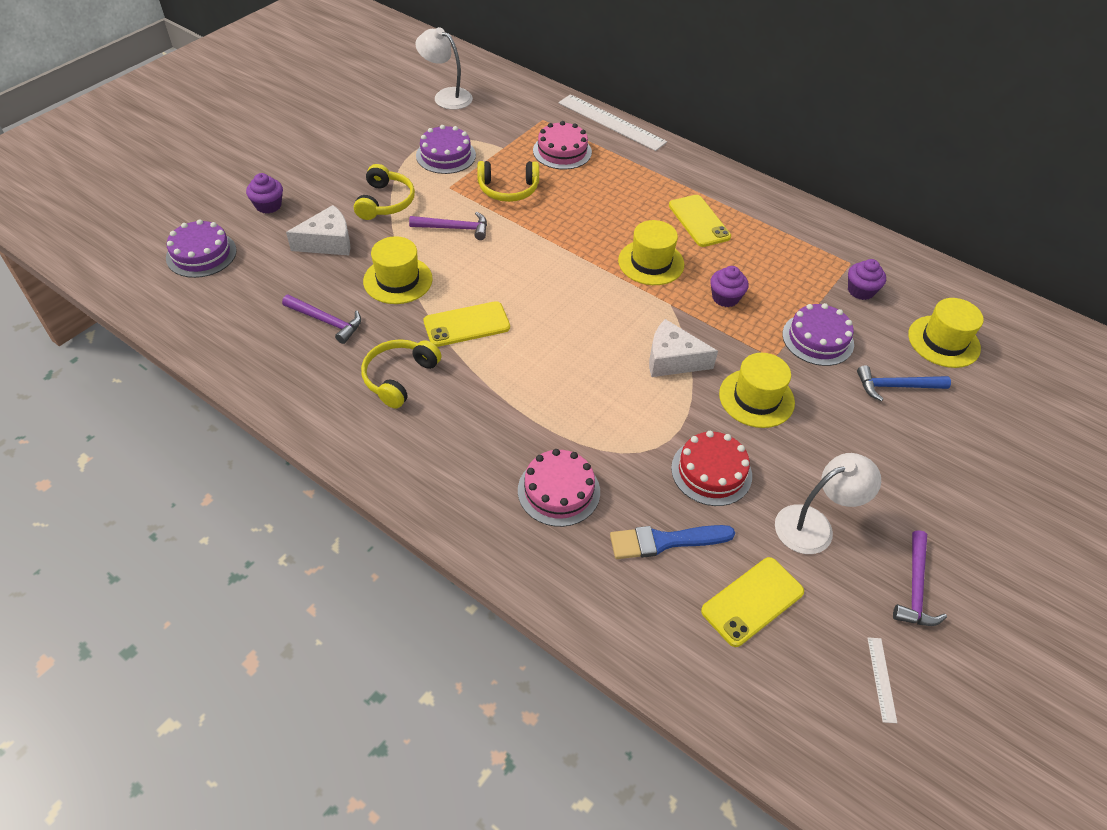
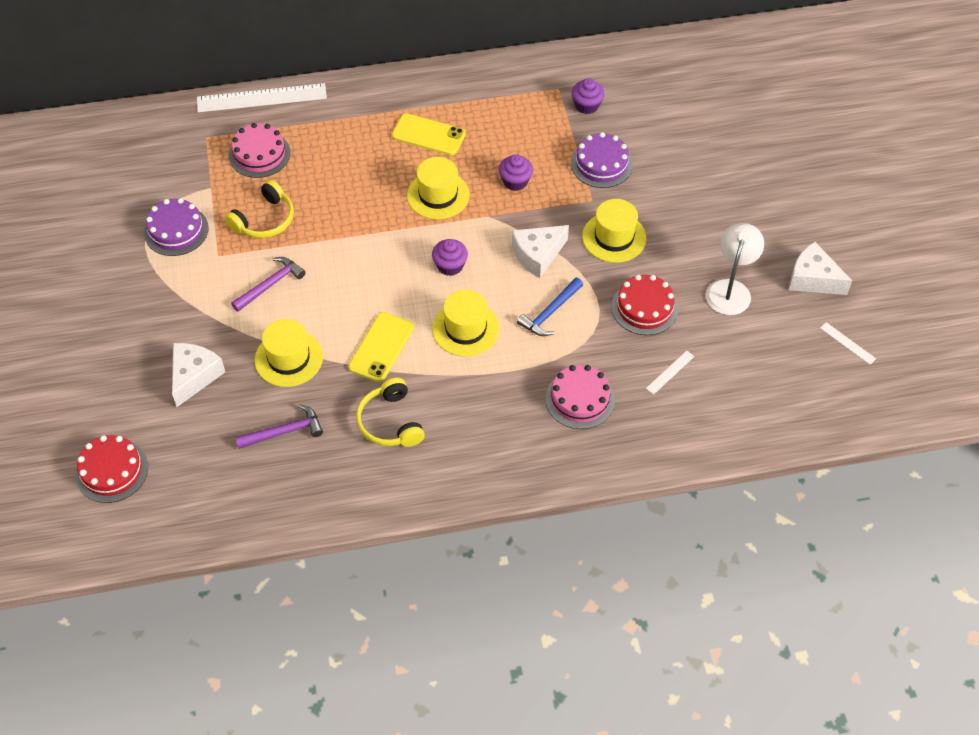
camera: 45 degrees left, 5 degrees up
(201, 254) = (112, 471): purple cake -> red cake
(268, 205) = (101, 389): purple cupcake -> purple cupcake (450, 266)
(385, 202) = (188, 308): yellow headphones -> none
(446, 96) = (98, 177): white lamp -> none
(665, 541) = (670, 372): blue brush -> white ruler
(752, 601) = (749, 362): yellow phone -> none
(895, 386) = (677, 160): blue hammer -> blue hammer (549, 313)
(915, 588) = (813, 279): purple hammer -> white cheese
(943, 341) = (670, 104): yellow hat -> yellow hat (465, 329)

